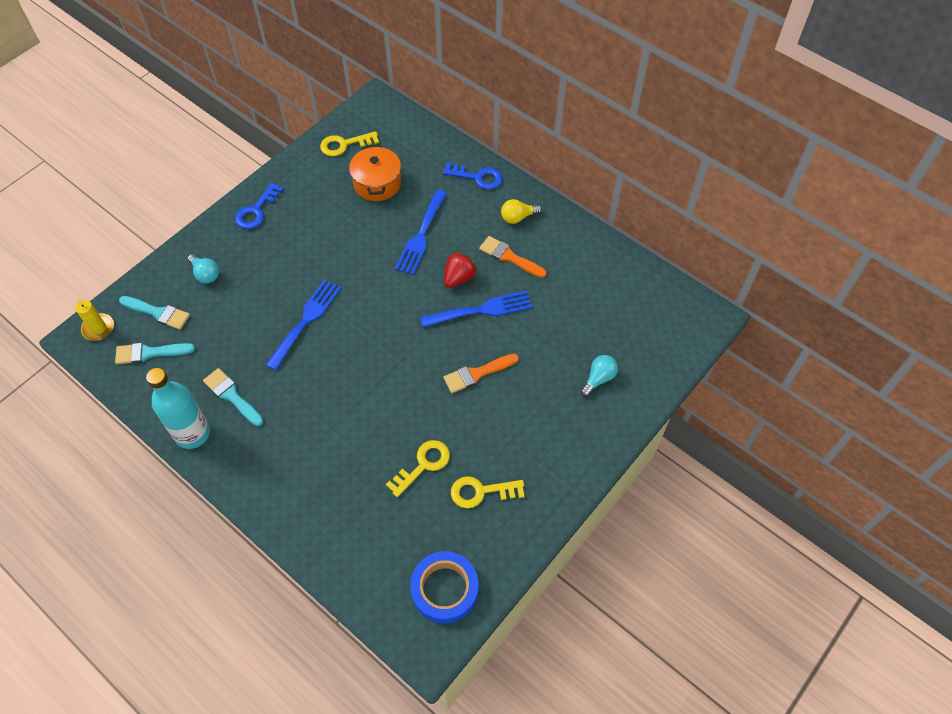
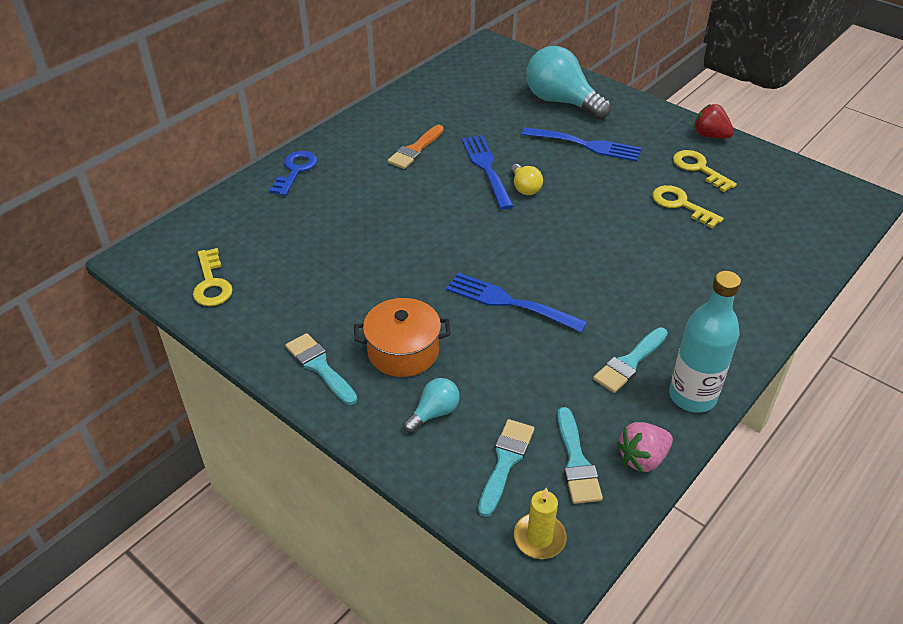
camera: 90 degrees left, 15 degrees down
(144, 392) = (642, 458): none -> pink strawberry
(256, 210) = (319, 366): blue key -> turquoise brush
(377, 183) = (289, 250): orange pot -> orange pot (403, 351)
(421, 236) = (380, 212): blue fork -> blue fork (586, 145)
(444, 589) = (804, 189): blue tape -> none
(459, 278) = (443, 183): red strawberry -> red strawberry (710, 136)
(477, 374) = (567, 171): orange brush -> none
(481, 492) = (699, 169): yellow key -> yellow key turned 150 degrees clockwise
(518, 217) = (360, 143): yellow light bulb -> yellow light bulb (524, 188)
(598, 379) = (561, 102): turquoise light bulb -> turquoise light bulb, size x2.09

